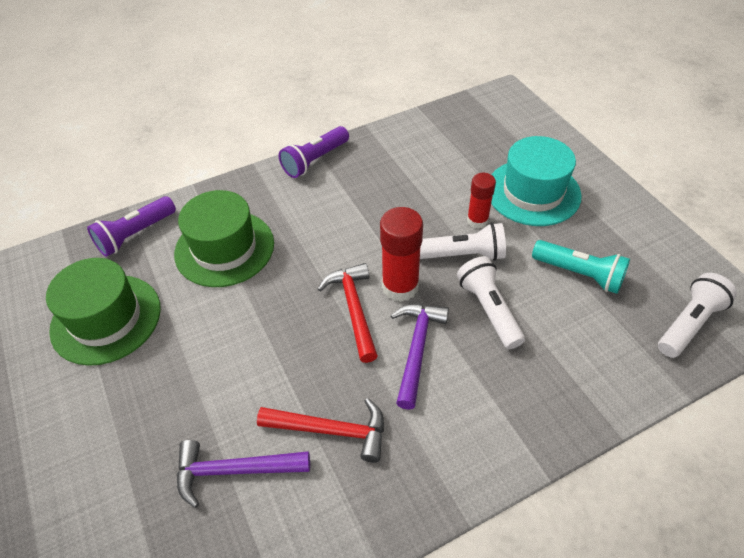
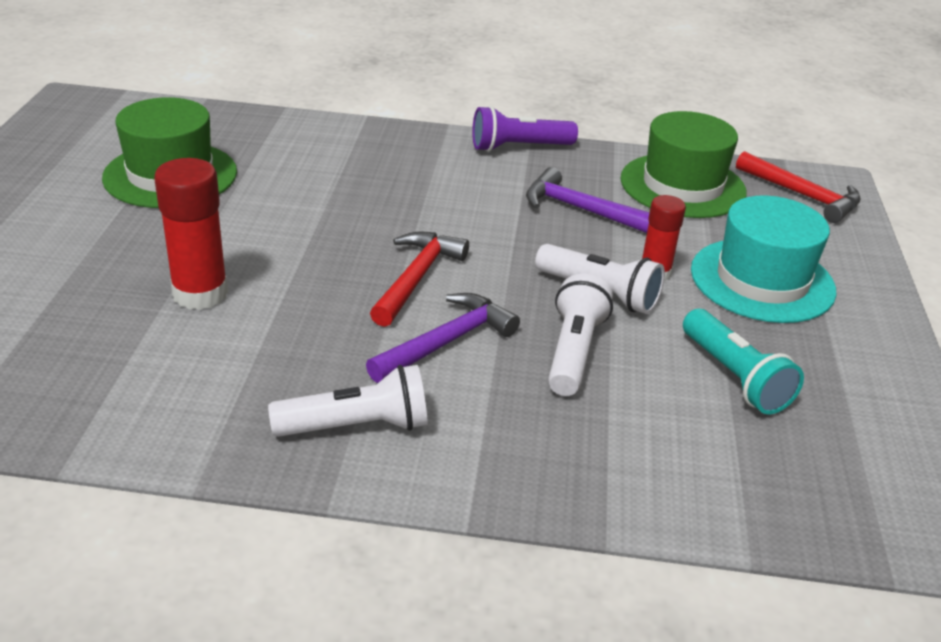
camera: 30 degrees right, 15 degrees down
(135, 235) = (267, 129): purple flashlight -> none
(224, 248) = (340, 174): green hat -> green hat (682, 186)
(235, 470) = (151, 336): purple hammer -> purple hammer (581, 209)
(331, 430) = (277, 356): red hammer -> red hammer (802, 195)
(400, 286) = (490, 285): red glue stick -> red glue stick (200, 294)
(689, 323) = (840, 495): white flashlight -> white flashlight (357, 426)

